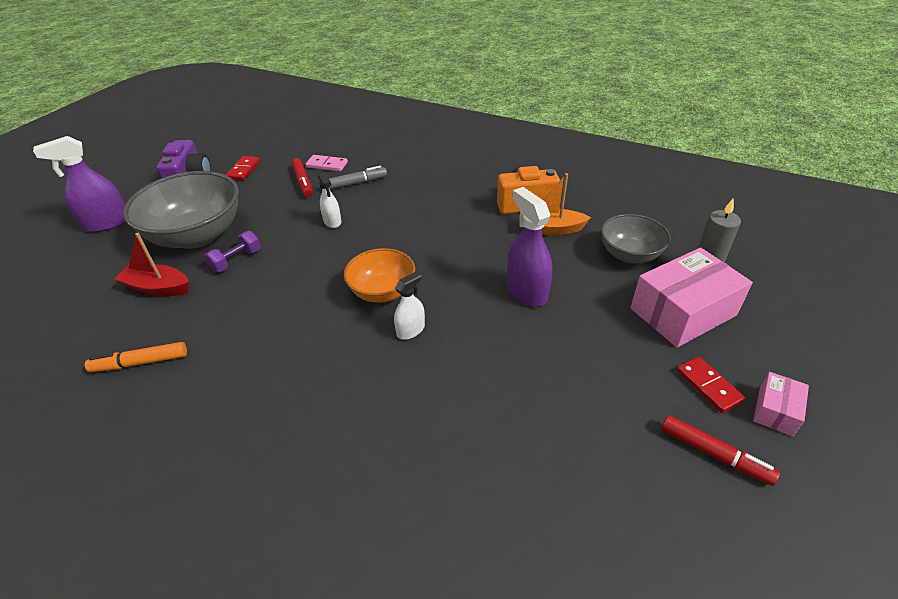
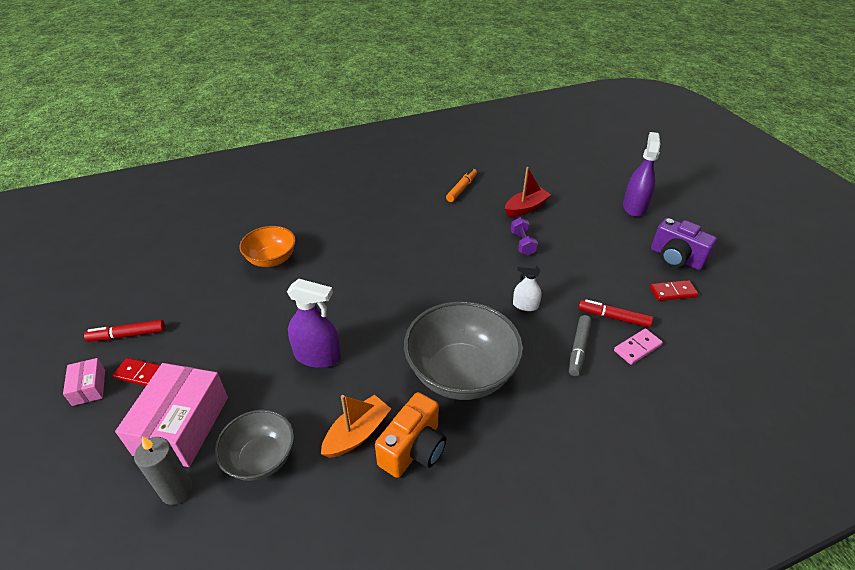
camera: 130 degrees right, 0 degrees up
(197, 235) = (575, 237): grey bowl -> grey bowl (461, 373)
(244, 170) = (673, 292): red domino -> red domino turned 60 degrees counterclockwise
(382, 292) = (410, 288): orange bowl -> orange bowl (271, 259)
(410, 330) = (361, 281): white spray bottle -> none

